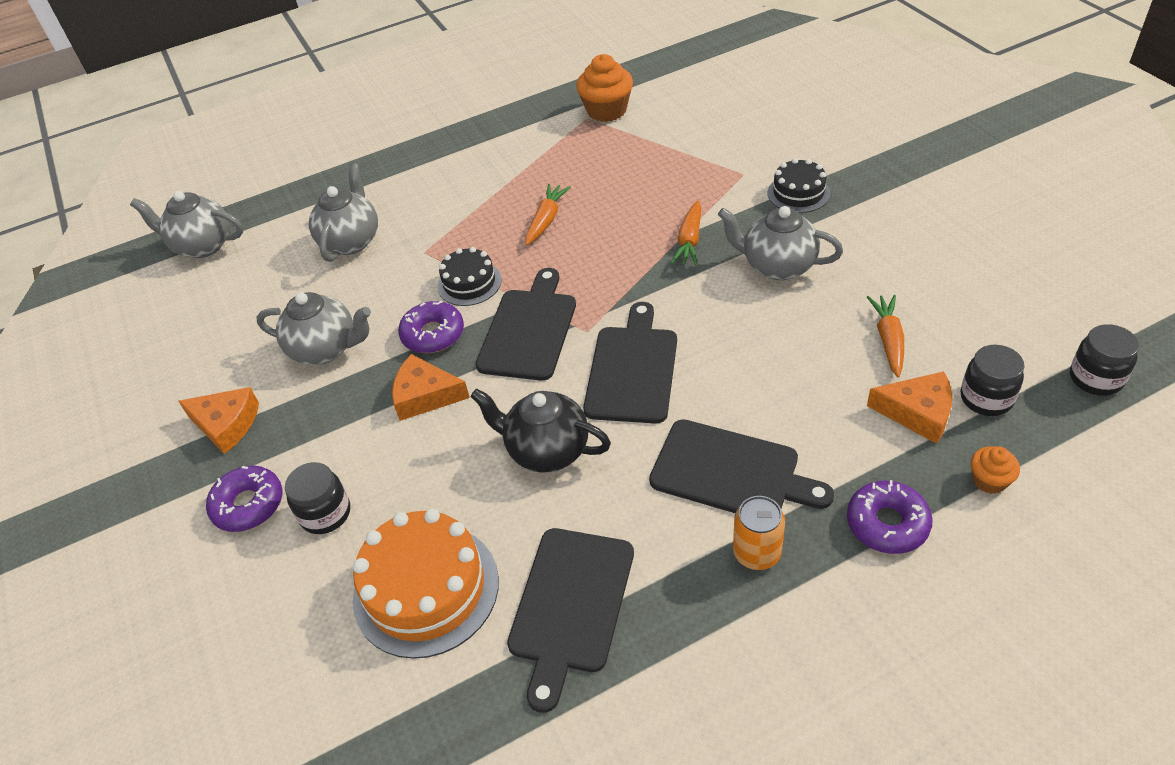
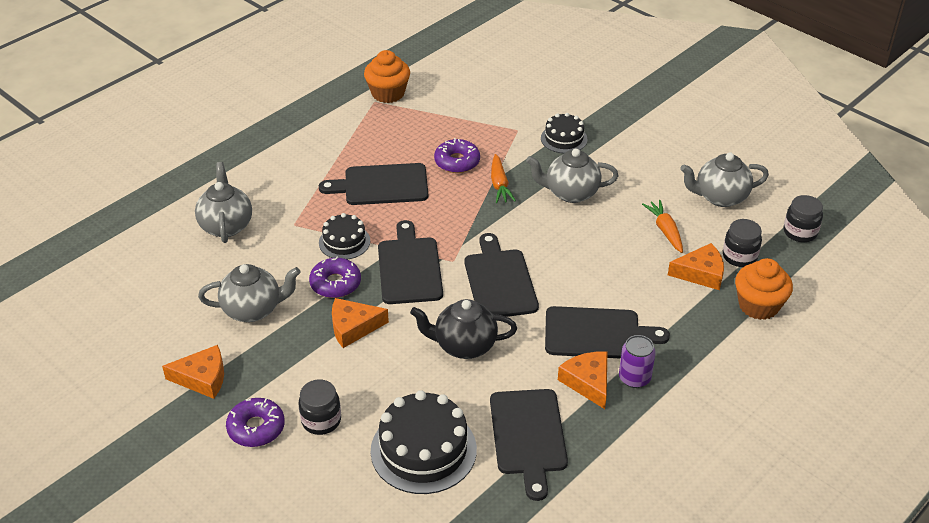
camera: 25 degrees left, 5 degrees down
(202, 246) = (92, 250): grey teapot -> grey teapot (720, 197)
(426, 589) = (423, 450): orange cake -> black cake
(546, 219) = (381, 185): orange carrot -> black cutting board
(688, 543) = (588, 382): none -> orange cheese
(757, 553) = (634, 378): orange can -> purple can
(887, 523) = (707, 343): purple donut -> purple donut (457, 162)
(989, 480) = (758, 305): orange cupcake -> orange cupcake, size x1.85

